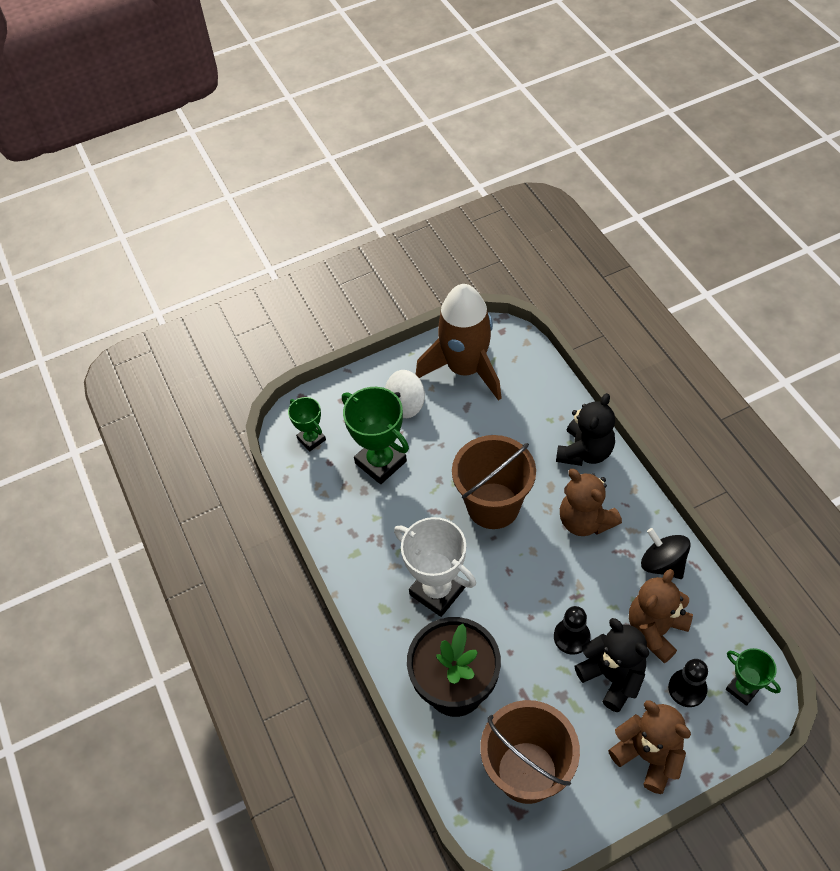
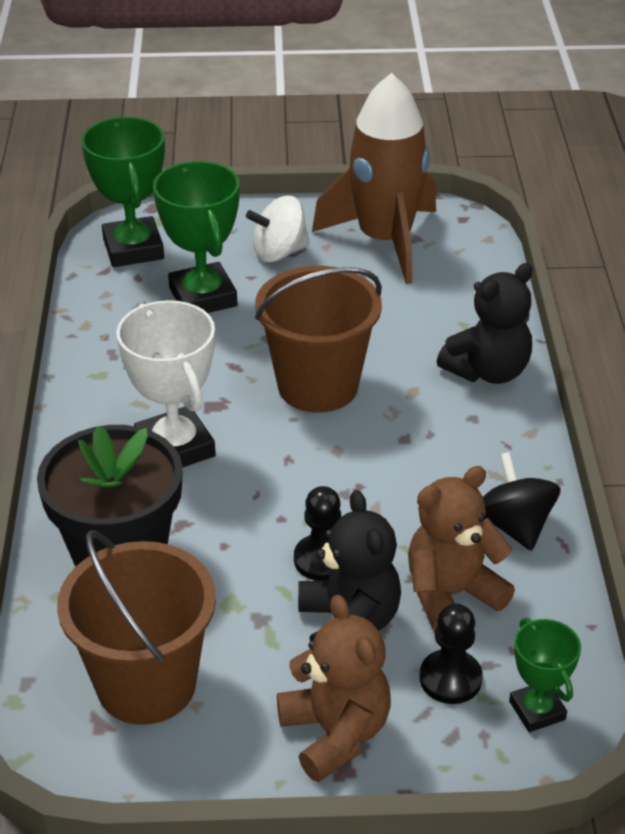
camera: 20 degrees right, 15 degrees down
(311, 439) = (133, 249): green trophy -> green trophy, size x1.74
(585, 521) = (434, 442): brown teddy bear -> none

